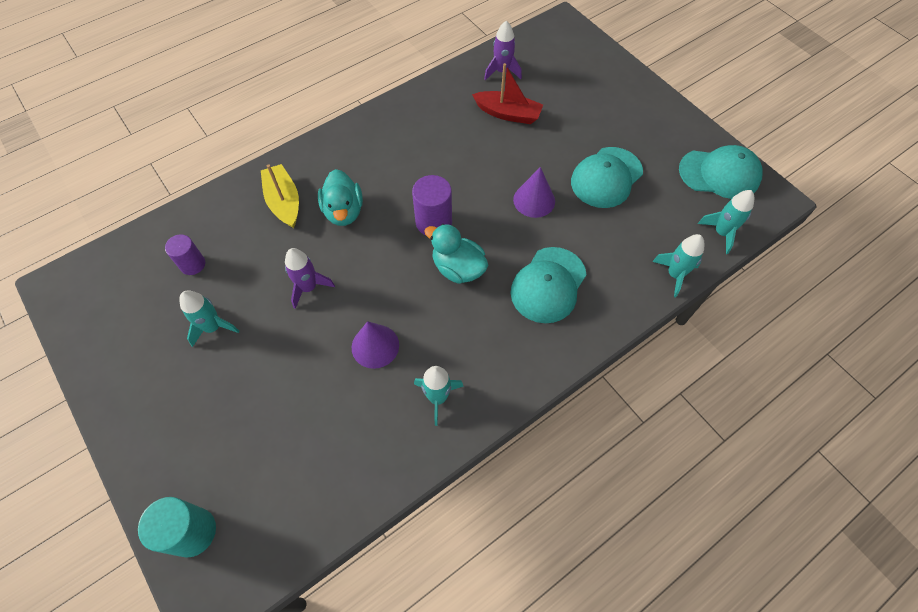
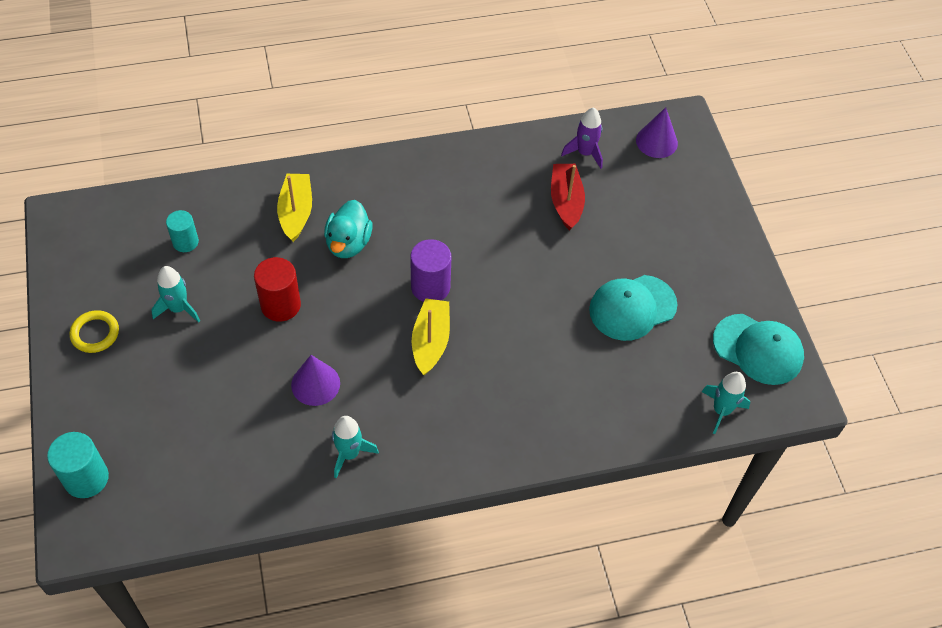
camera: 20 degrees right, 5 degrees down
(140, 383) = (95, 333): none -> yellow ring
(193, 264) = (185, 242): purple cylinder -> turquoise cylinder
(308, 287) = (280, 305): purple rocket -> red cylinder
(458, 268) = (430, 341): turquoise duck -> yellow boat
(508, 113) = (566, 202): red boat -> red boat turned 135 degrees counterclockwise
(534, 200) = (543, 303): purple cone -> purple cone (656, 141)
(548, 285) = (511, 392): turquoise cap -> none
(674, 274) = (645, 432): turquoise rocket -> none

